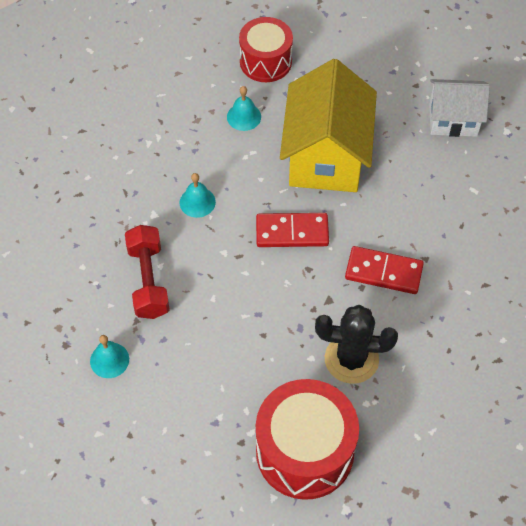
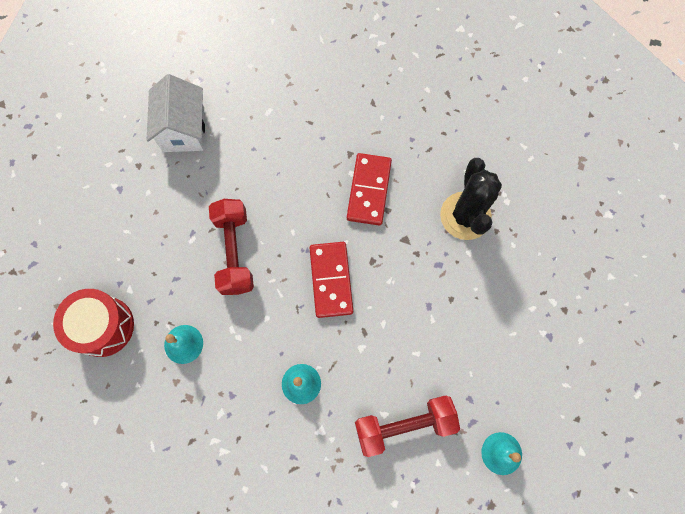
camera: 95 degrees left, 15 degrees up
(305, 451) = (563, 252): red drum -> none
(326, 156) = (234, 252): yellow house -> red dumbbell

